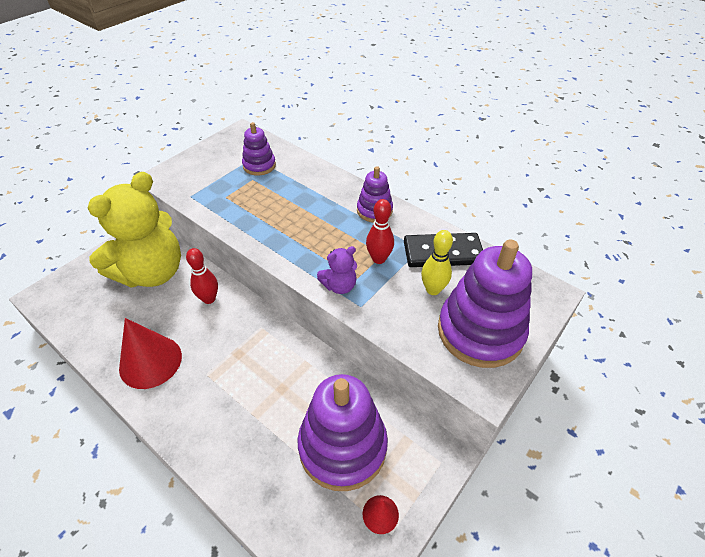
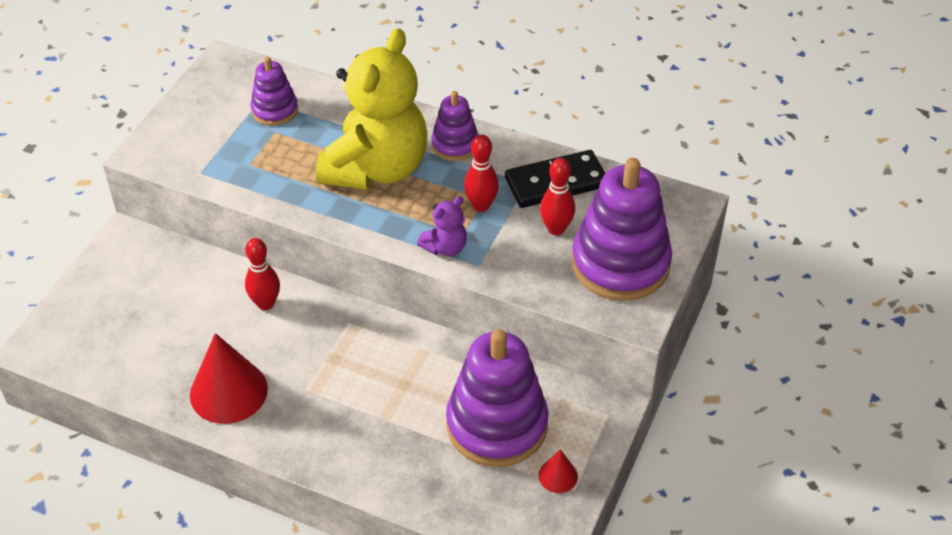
camera: 15 degrees left, 0 degrees up
(152, 272) = (170, 287): yellow teddy bear -> yellow teddy bear (376, 168)
(433, 289) = (556, 229): yellow bowling pin -> red bowling pin

